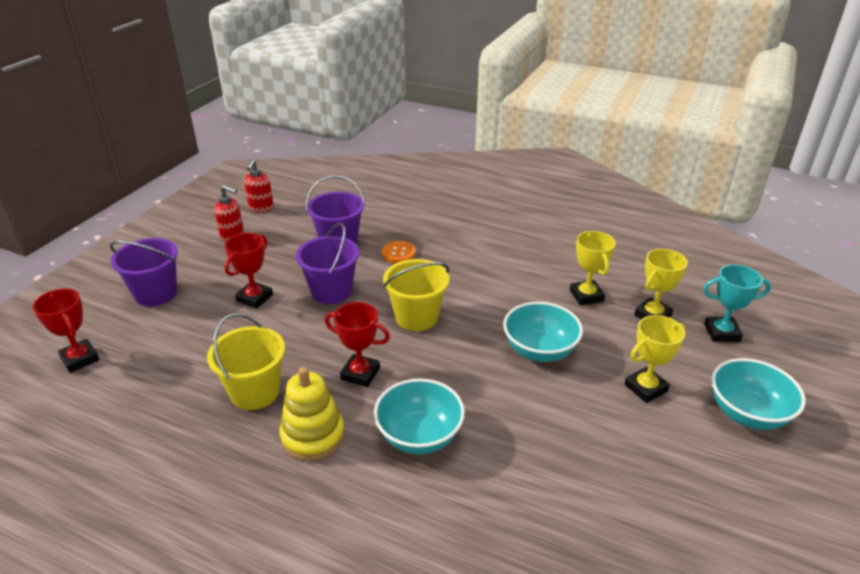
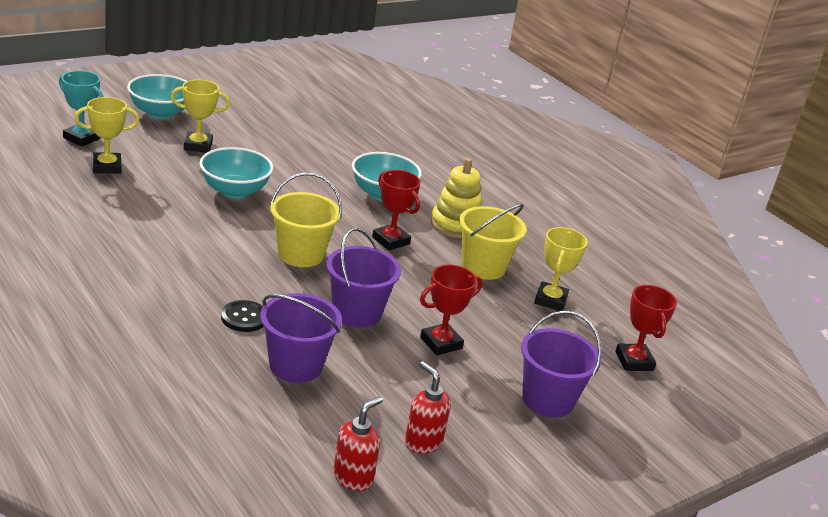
camera: 155 degrees left, 5 degrees down
(398, 253) = (244, 318): orange button -> black button
(586, 296) = (130, 200): yellow trophy -> yellow trophy (550, 300)

